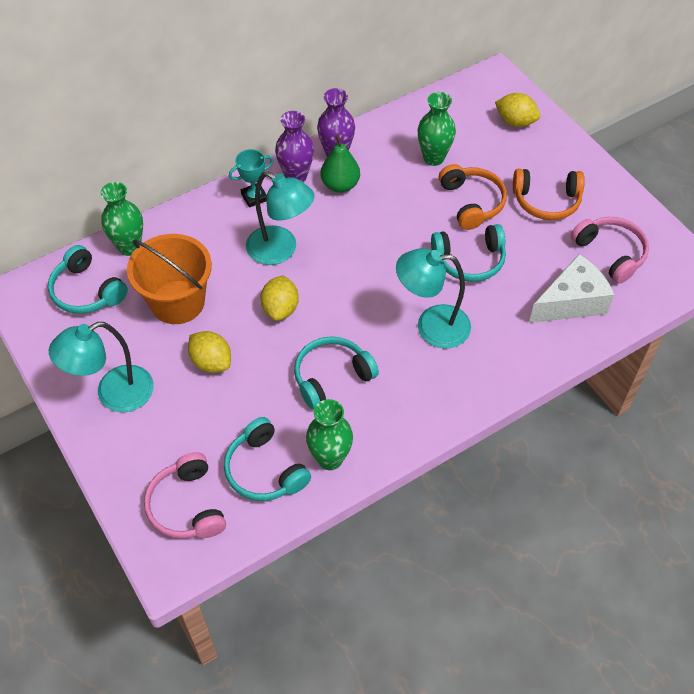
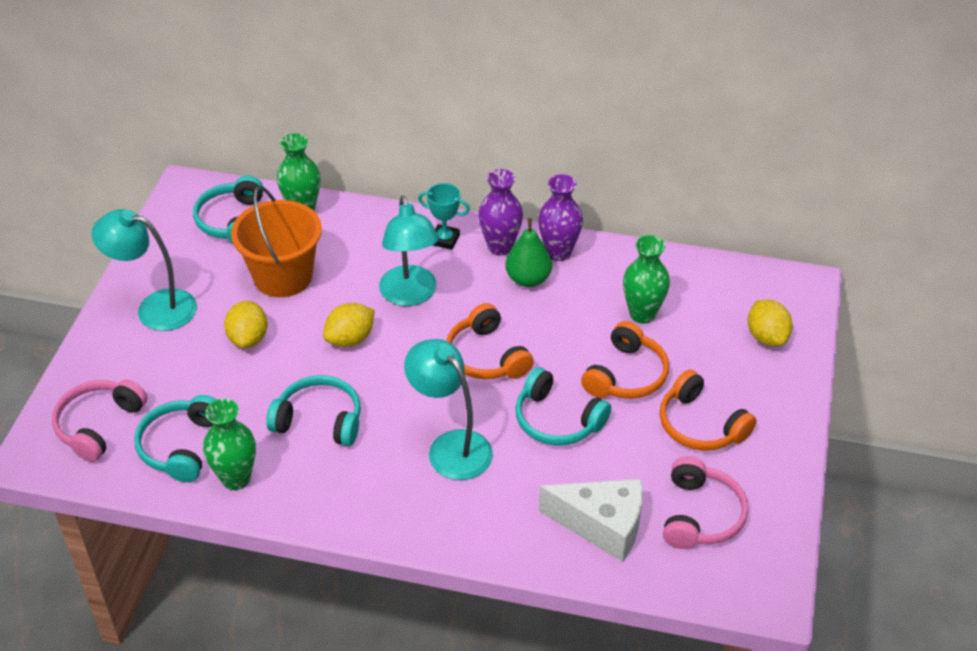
camera: 45 degrees right, 10 degrees down
(379, 253) = (486, 356): none -> orange headphones

